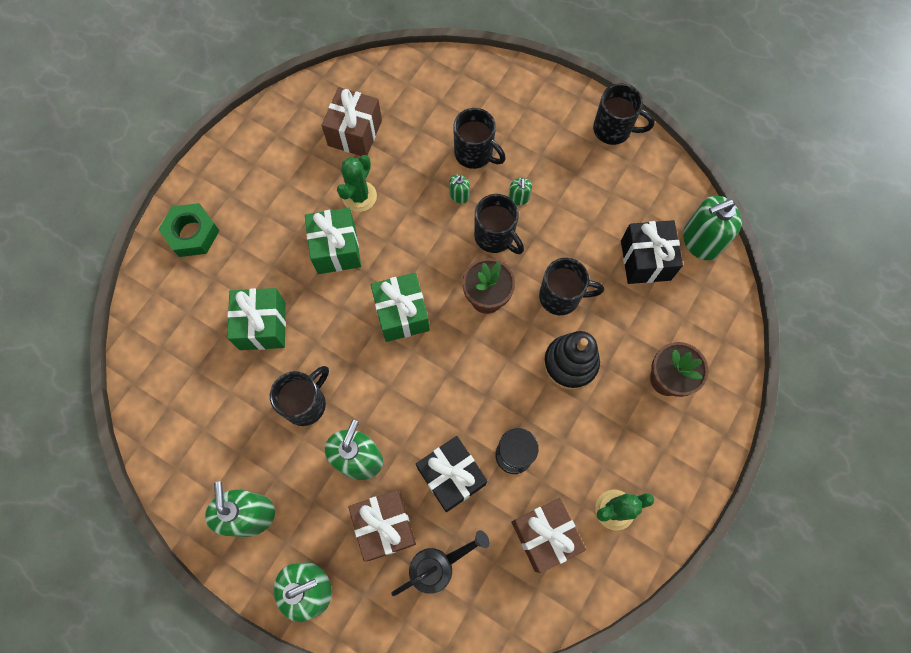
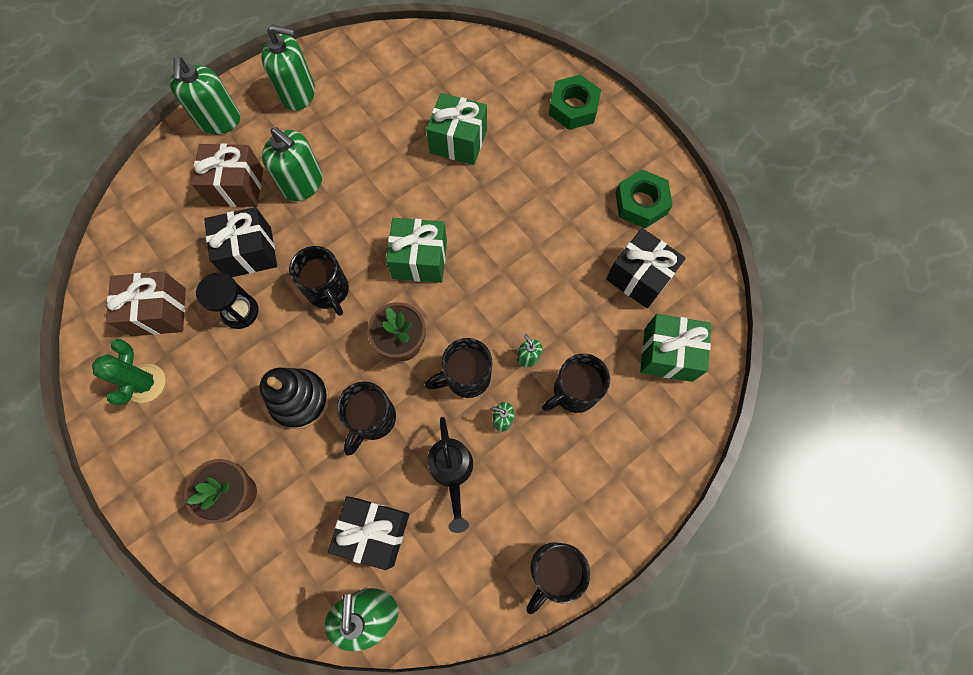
camera: 110 degrees right, 0 degrees up
(281, 149) = (641, 203): none -> green nut
(306, 403) = (371, 157): black mug -> black mug (328, 291)
(336, 249) = (511, 222): green gift -> green gift (668, 354)
(355, 133) = (639, 277): brown gift -> black gift
(359, 196) = (562, 259): green cactus -> none
(437, 566) = (183, 216): black watering can -> black watering can (452, 472)

